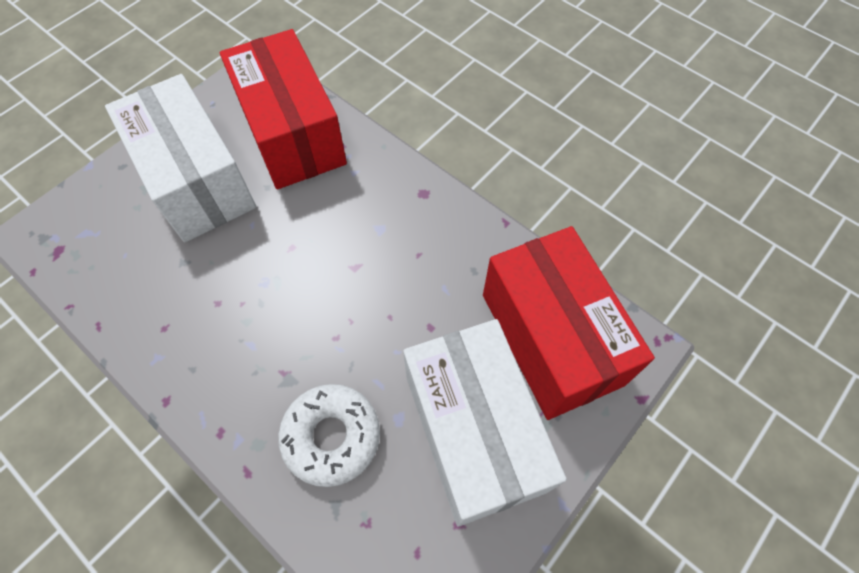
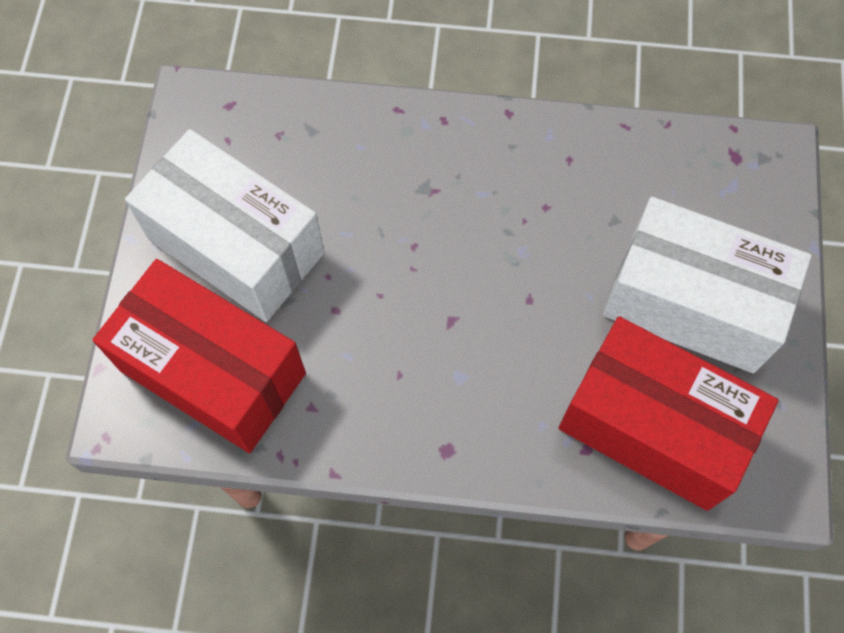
camera: 145 degrees right, 5 degrees up
(331, 437) = (352, 171): white donut -> none

